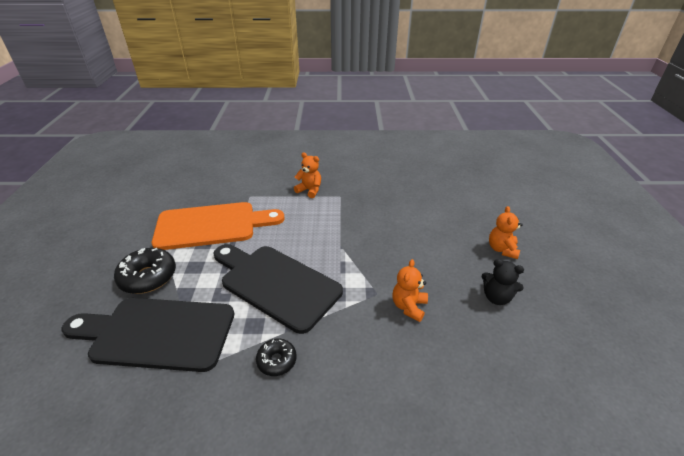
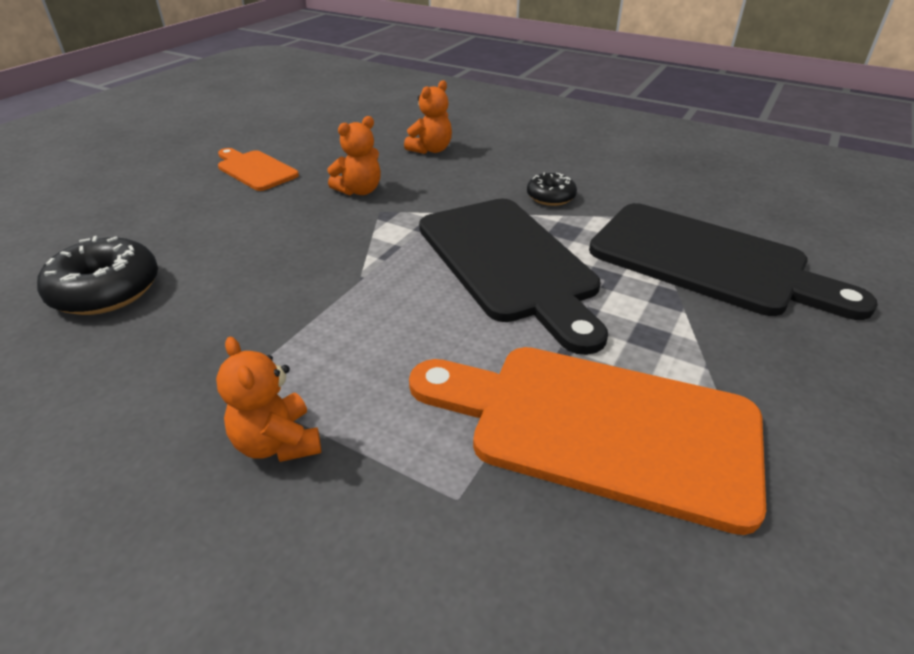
camera: 150 degrees left, 0 degrees up
(148, 277) = (746, 348): black donut -> black donut (106, 290)
(496, 297) = (255, 170): black teddy bear -> orange cutting board
(502, 249) = (153, 200): orange teddy bear -> orange teddy bear (431, 150)

